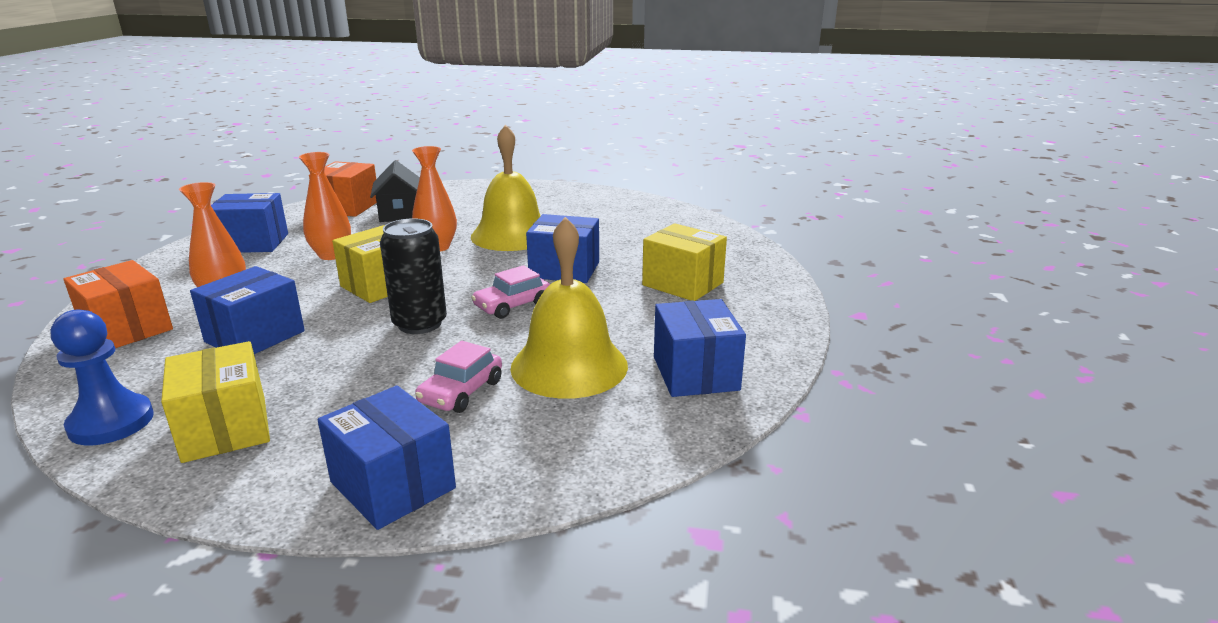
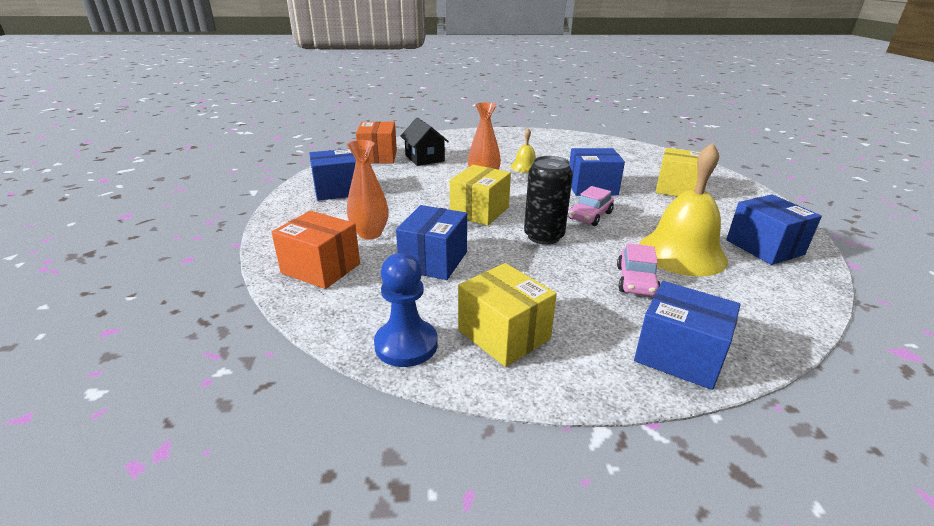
camera: 15 degrees left, 5 degrees up
(331, 255) = (412, 193): orange vase -> none
(512, 235) = (525, 167): yellow bell -> yellow bell, size x0.49

